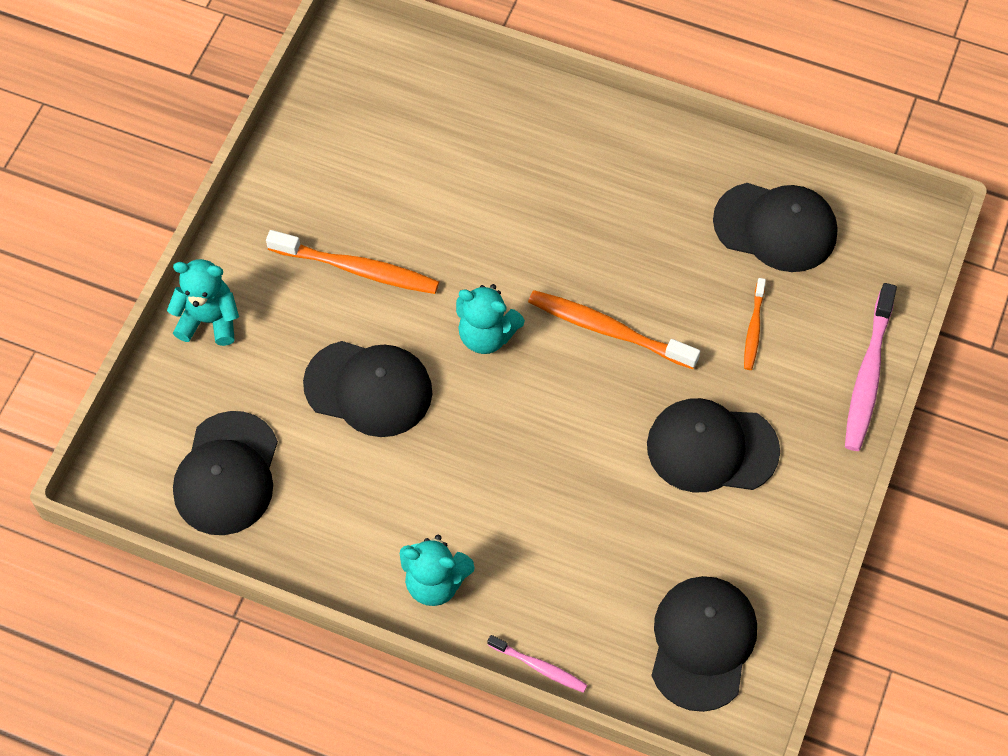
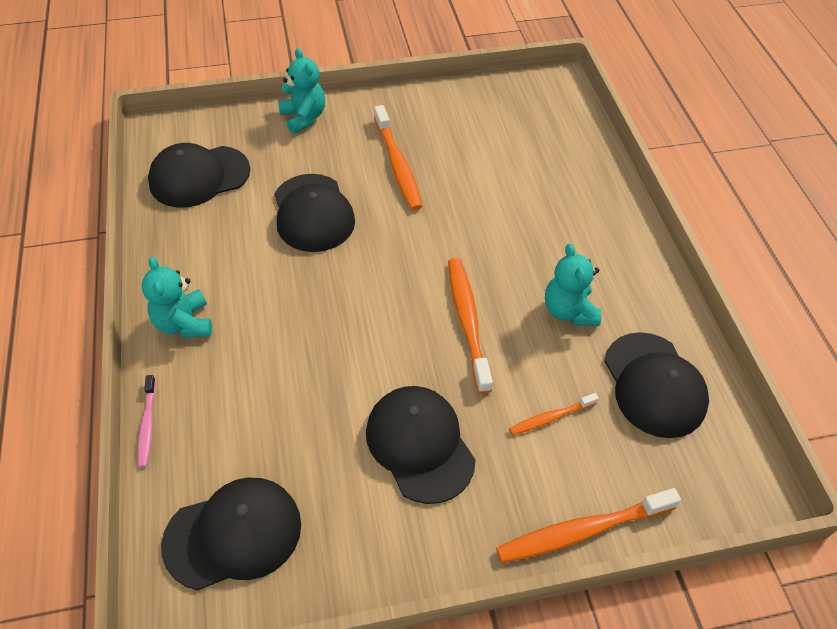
camera: 55 degrees right, 10 degrees down
(486, 335) = (404, 253): turquoise teddy bear -> turquoise teddy bear (569, 311)
(868, 375) = (582, 531): pink toothbrush -> orange toothbrush

